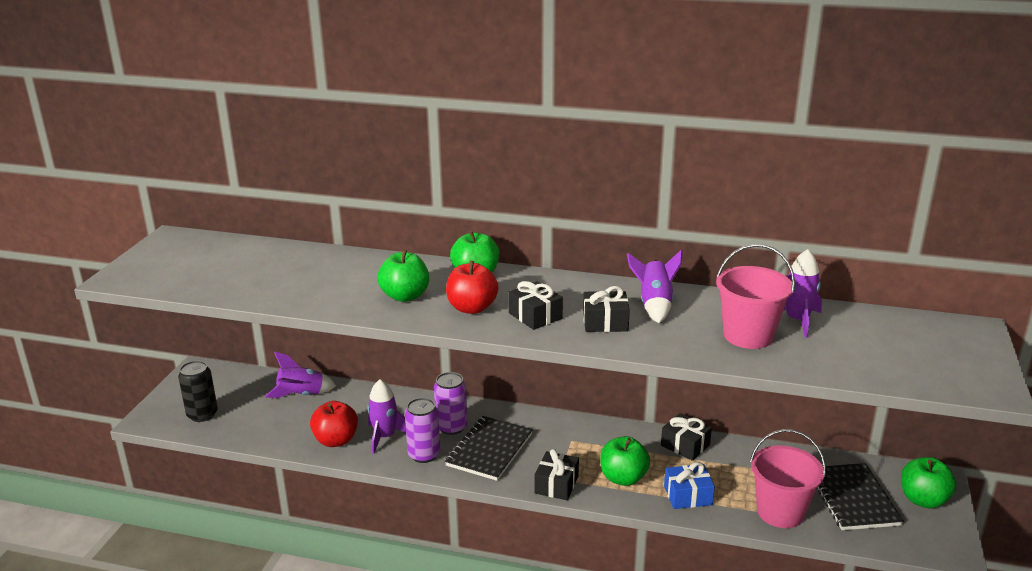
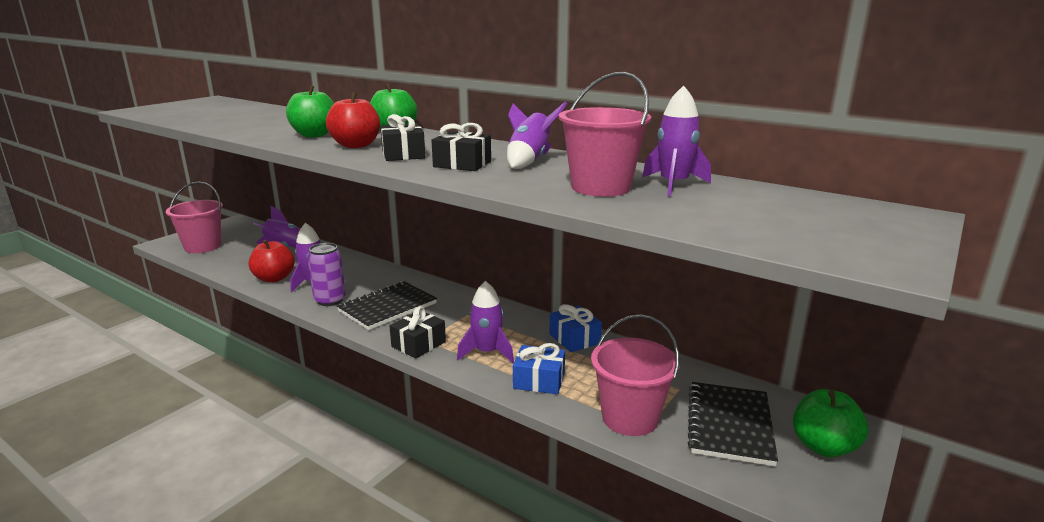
camera: 20 degrees right, 5 degrees down
(202, 415) = (202, 246): black can -> pink bucket
(451, 427) = (374, 286): purple can -> none
(623, 478) = (487, 352): green apple -> purple rocket
(685, 445) = (574, 339): black gift -> blue gift

